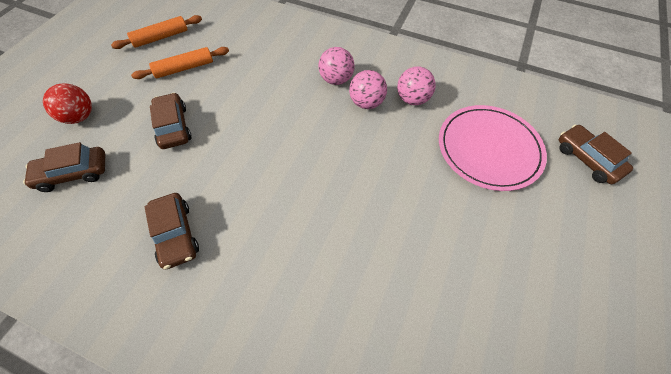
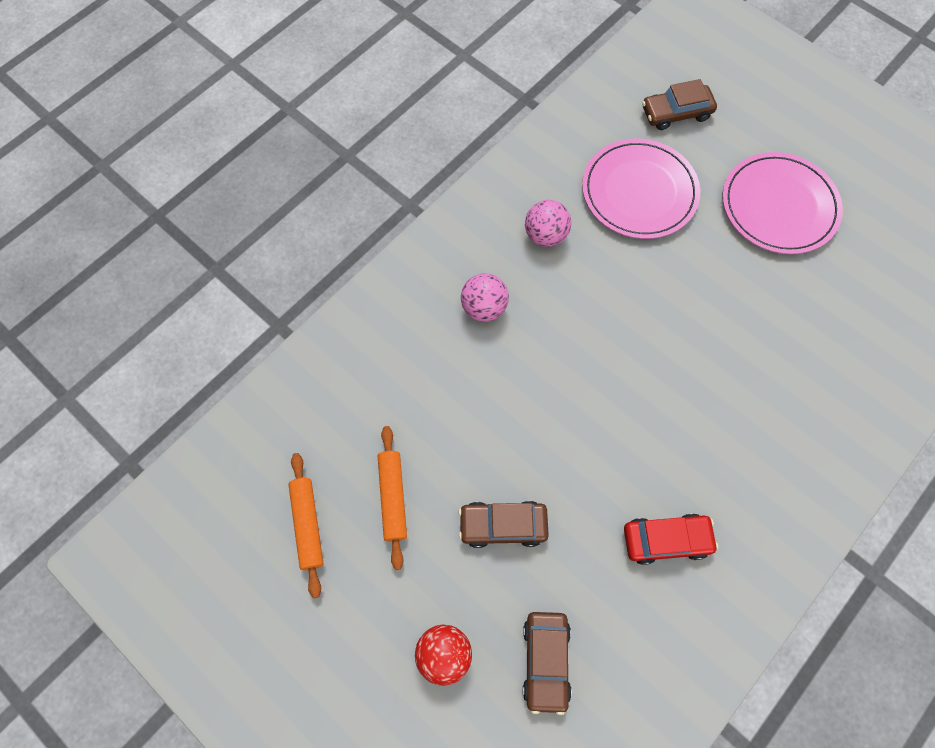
camera: 70 degrees left, 10 degrees up
(175, 234) = (666, 540): brown car -> red car
(366, 103) = (535, 286): pink ball -> none
(550, 267) = (779, 206): none -> pink plate

